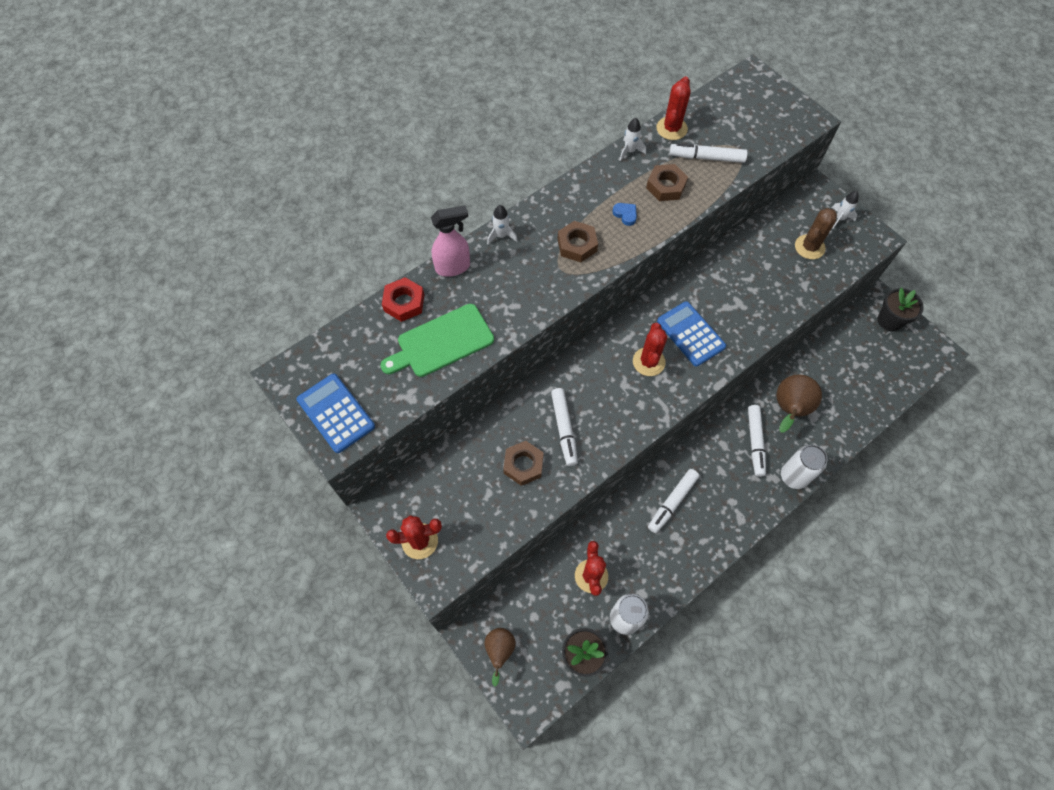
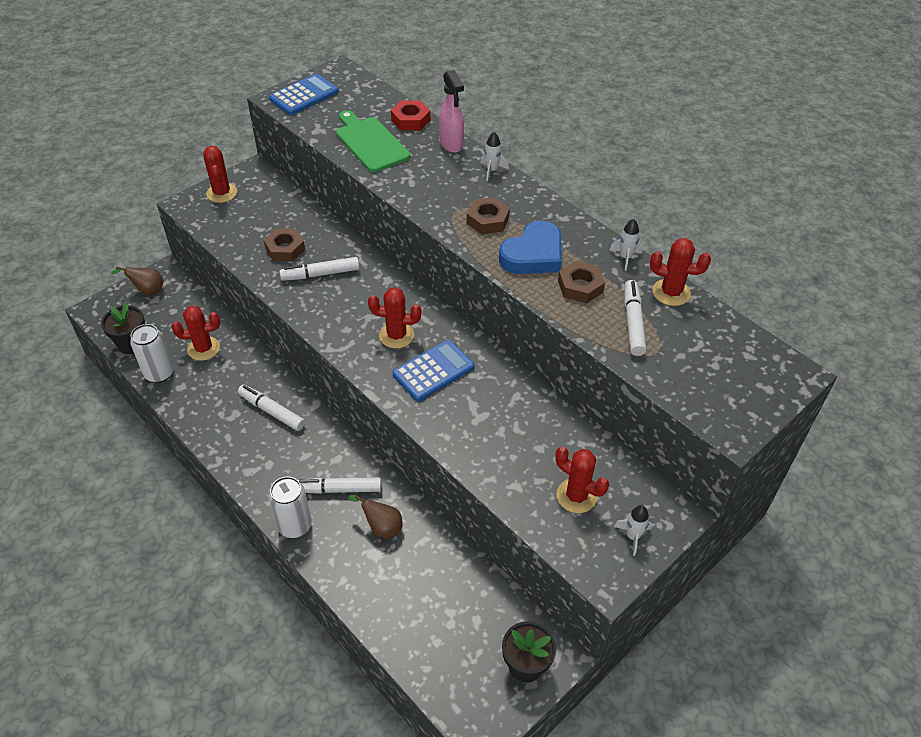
camera: 85 degrees right, 15 degrees down
(625, 214) = (533, 254): blue heart -> blue heart, size x2.40
(789, 409) = (382, 527): brown pear -> brown pear, size x0.64
(809, 247) = (576, 496): brown cactus -> red cactus

